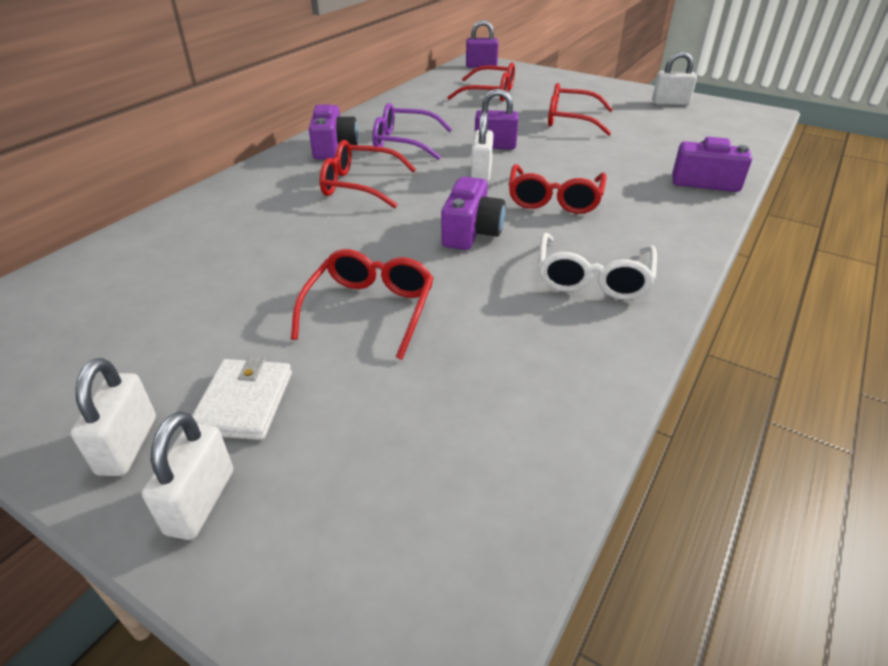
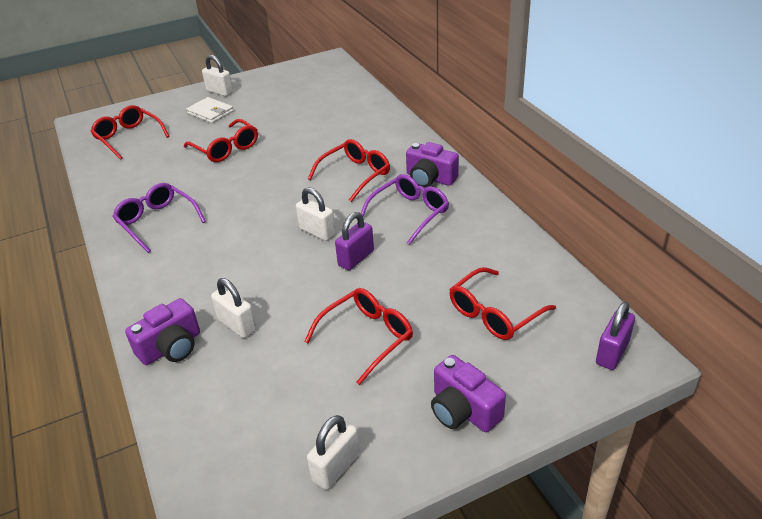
camera: 125 degrees right, 0 degrees up
(200, 502) = (179, 101): white padlock -> white padlock (237, 325)
(471, 232) = (249, 198): purple camera -> purple camera (463, 410)
(554, 199) = (244, 249): red glasses -> red glasses (128, 137)
(592, 278) = (157, 222): white glasses -> purple glasses

